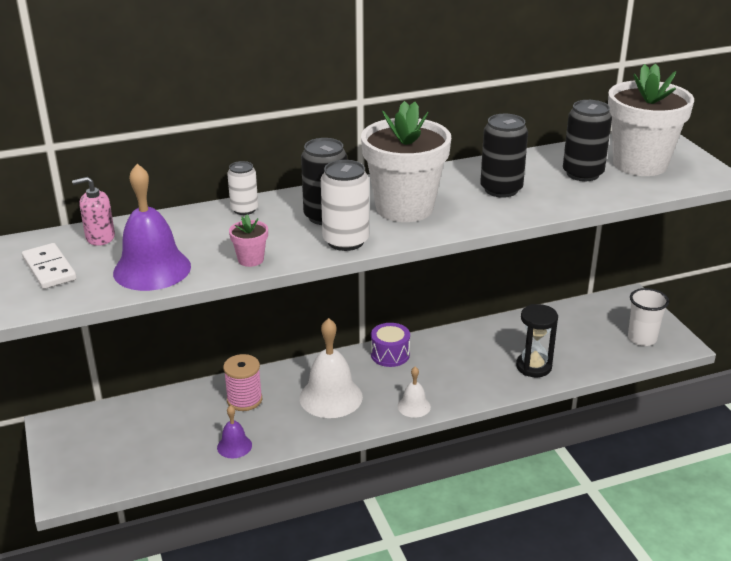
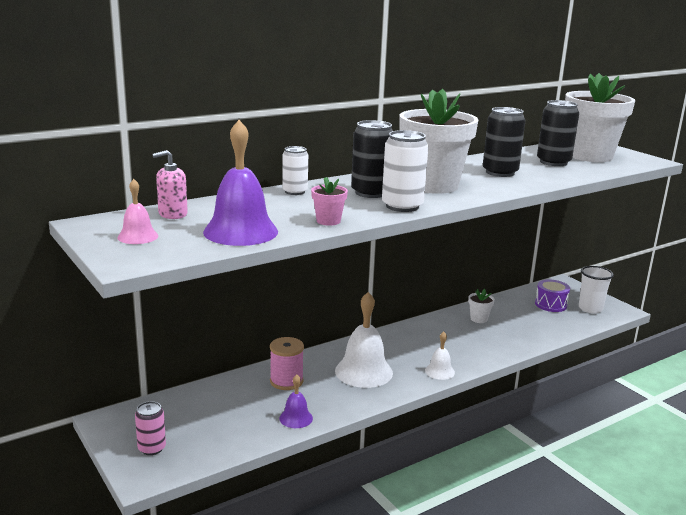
camera: 15 degrees left, 10 degrees down
(49, 269) = (138, 236): white domino -> pink bell
(83, 462) = (152, 448): none -> pink can
(390, 354) = (397, 336): purple drum -> purple drum (550, 304)
(496, 340) = (479, 319): none -> white flower pot
(533, 367) = (520, 334): black hourglass -> none

